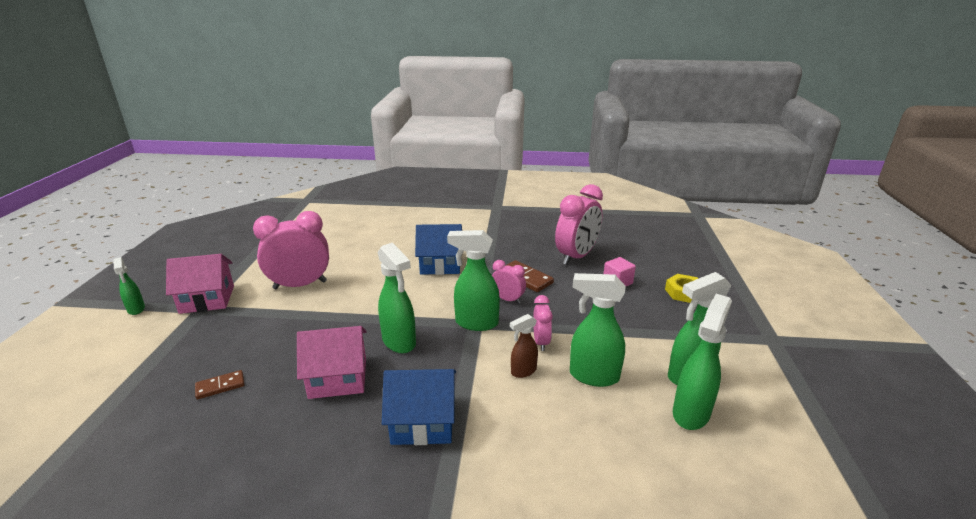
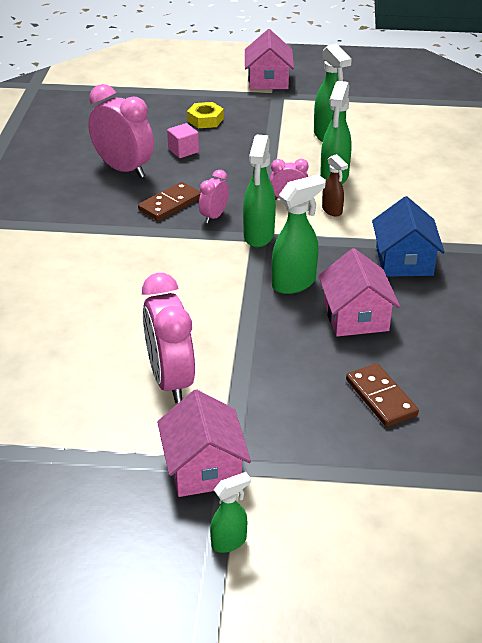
camera: 90 degrees left, 10 degrees up
(220, 386) = (381, 397): brown domino -> brown domino, size x1.57
(440, 264) = (128, 264): blue house -> none
(691, 413) = (369, 142): green spray bottle -> none
(807, 333) = (268, 80): none -> pink house

